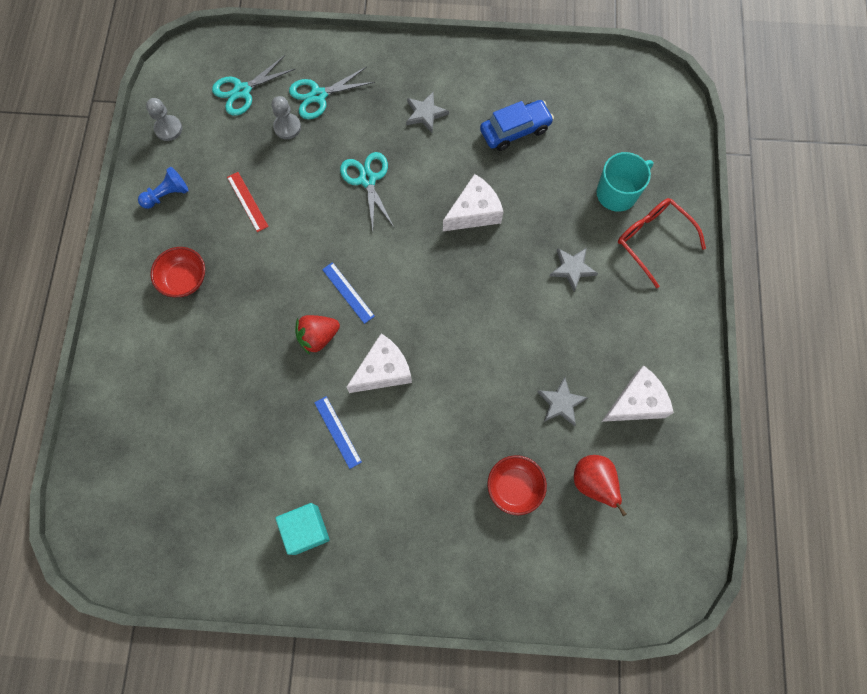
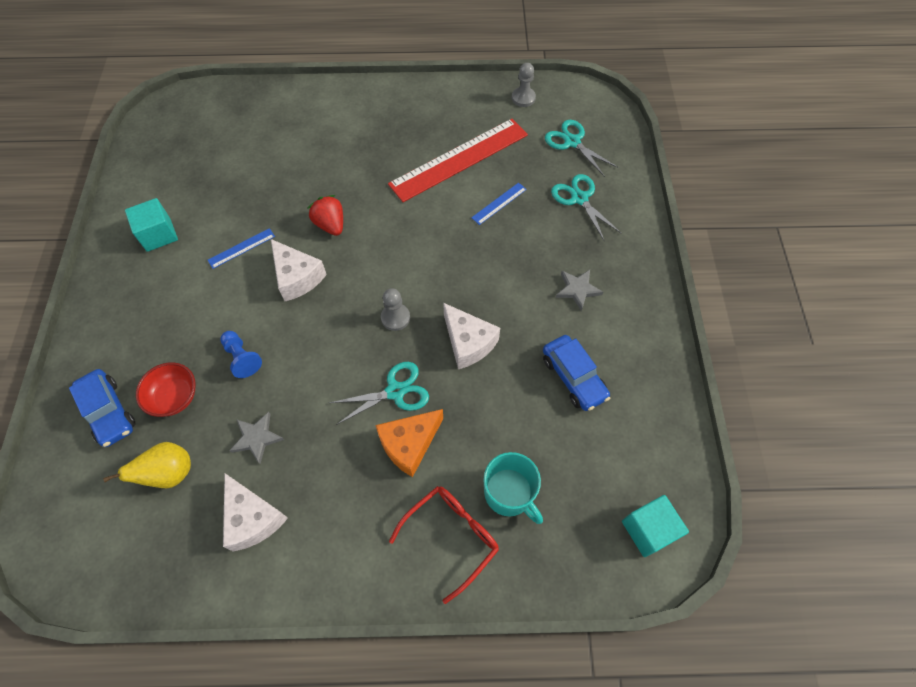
camera: 85 degrees right, 10 degrees down
(167, 194) = (459, 106): blue pawn -> blue pawn (242, 358)
(184, 279) = (382, 128): red bowl -> none
(247, 201) = (459, 159): red ruler -> red ruler, size x2.40
(287, 127) = (540, 179): grey pawn -> grey pawn (395, 318)
(348, 292) = (374, 242): blue ruler -> blue ruler (499, 203)
(367, 179) = (493, 247): turquoise scissors -> turquoise scissors (395, 391)
(527, 553) = (109, 412): none -> blue car
(572, 268) = (409, 444): grey star -> orange cheese
(593, 482) = (170, 473): red pear -> yellow pear
(648, 98) = (648, 530): none -> turquoise cube

